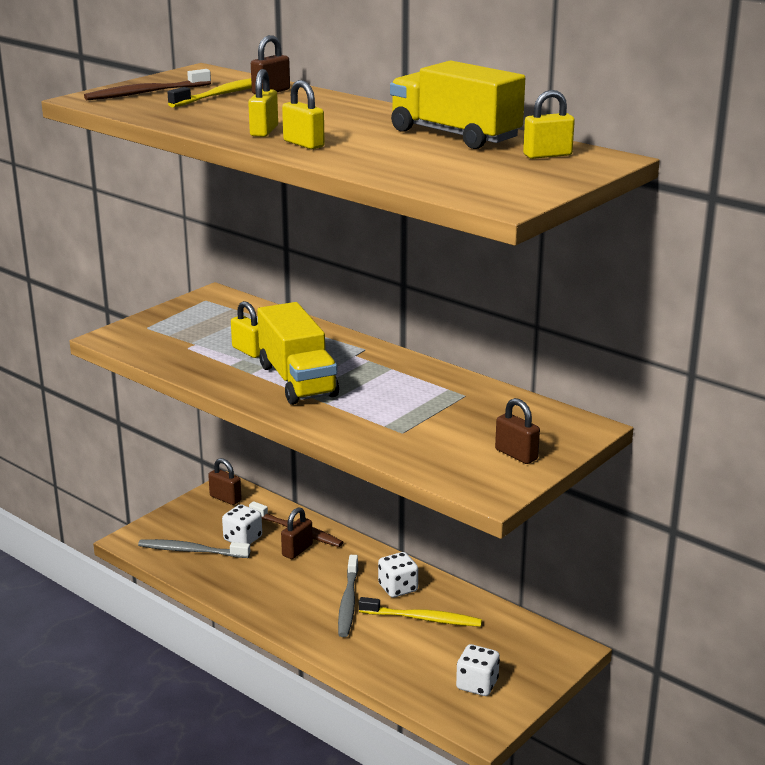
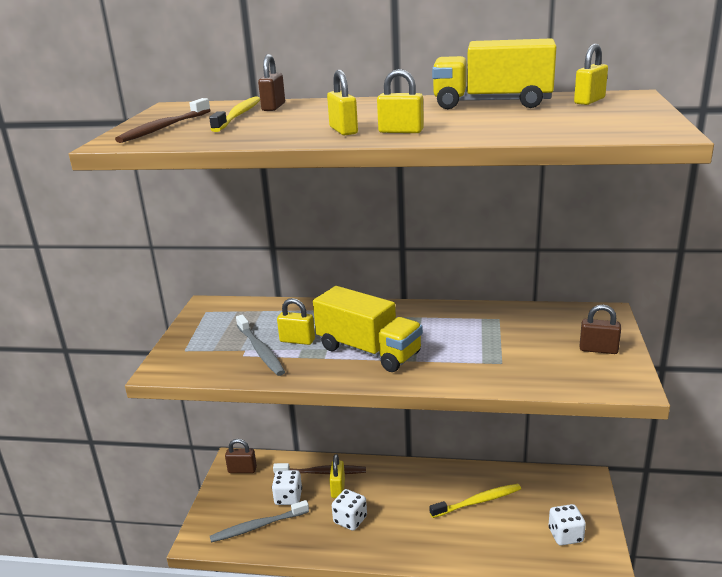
camera: 30 degrees left, 0 degrees up
(297, 550) = (338, 488): brown padlock -> yellow padlock
(348, 602) = (416, 513): grey toothbrush -> grey toothbrush (260, 351)
(398, 588) = (437, 486): white dice -> white dice (350, 520)

